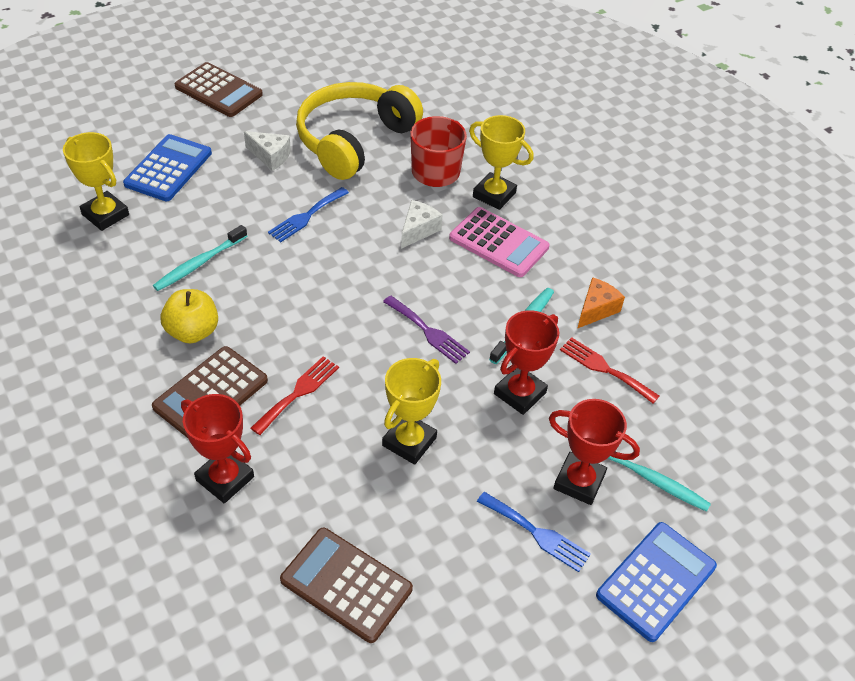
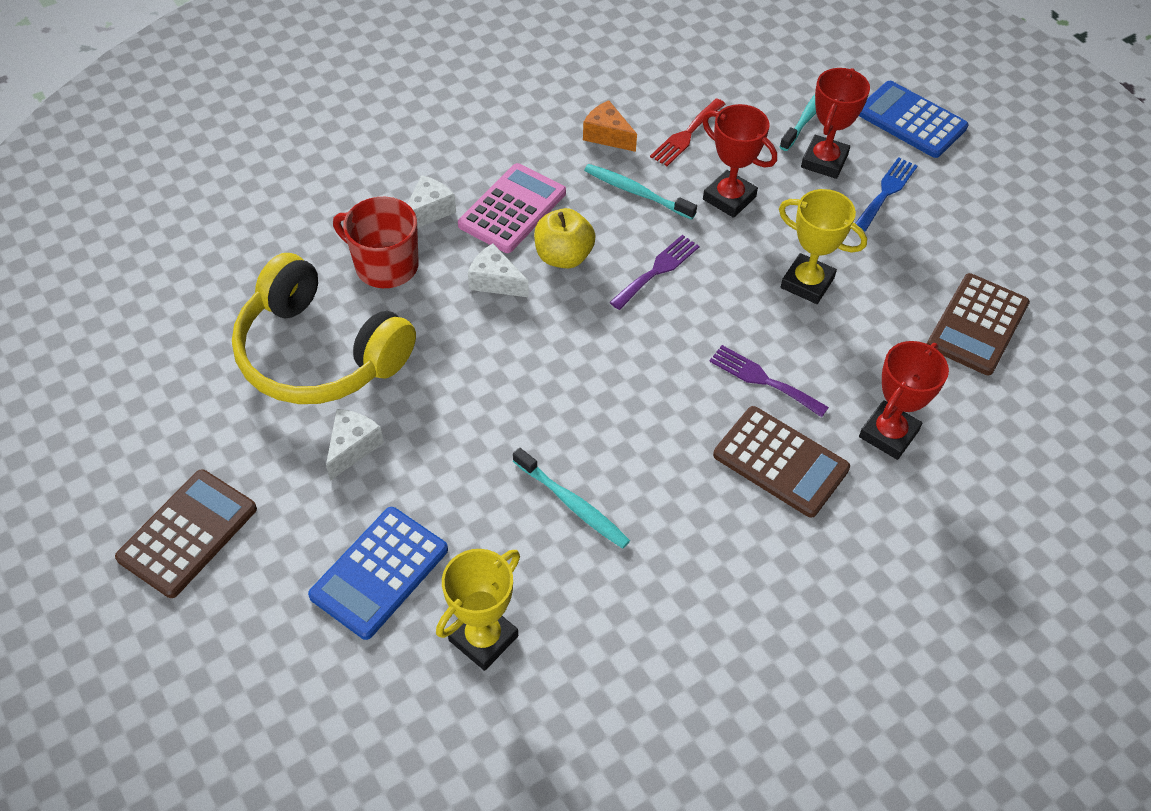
camera: 90 degrees left, 5 degrees up
(168, 169) = (379, 572): blue calculator -> blue calculator turned 75 degrees counterclockwise
(193, 331) = (690, 494): yellow apple -> yellow apple (563, 256)
(298, 392) = (763, 379): red fork -> purple fork
(306, 216) = (476, 395): blue fork -> none
(494, 195) = (429, 211): yellow trophy -> white cheese

